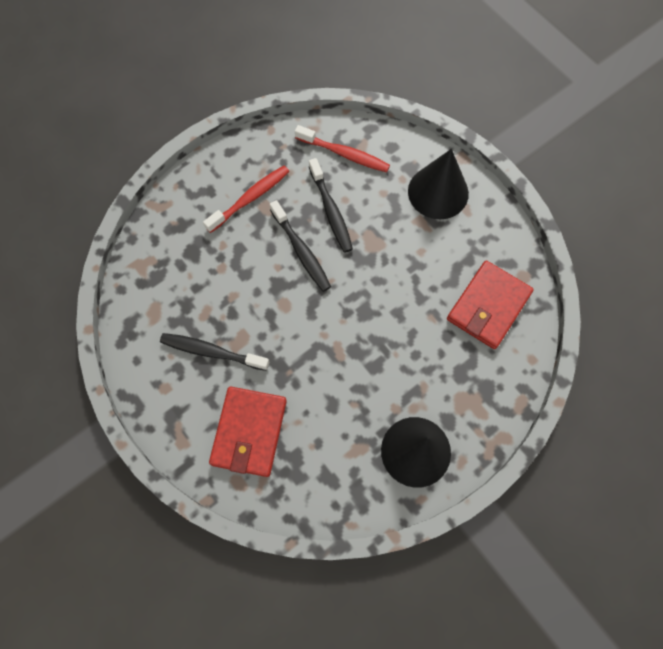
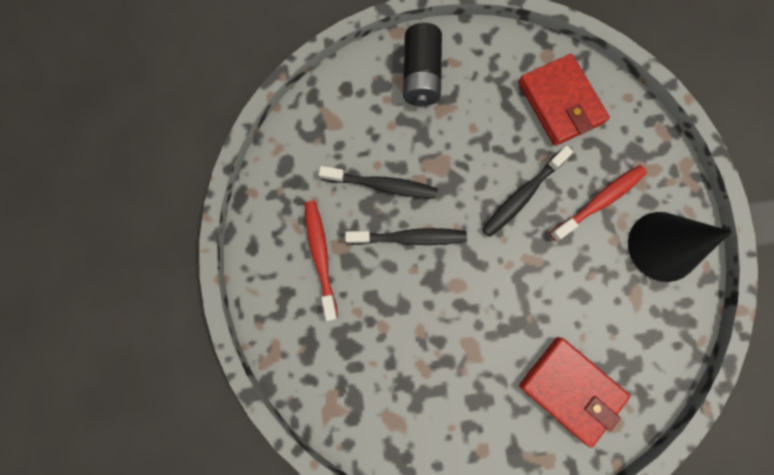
camera: 60 degrees left, 10 degrees up
(212, 352) = (469, 383): black toothbrush -> black toothbrush (522, 195)
(344, 154) = (326, 136): red toothbrush -> red toothbrush (599, 201)
(438, 192) = (421, 76): black cone -> black battery

